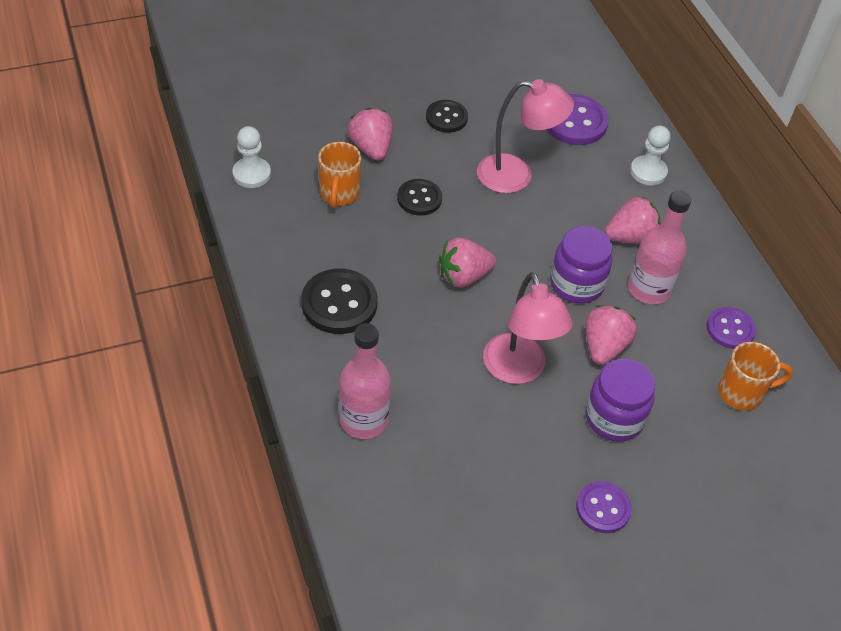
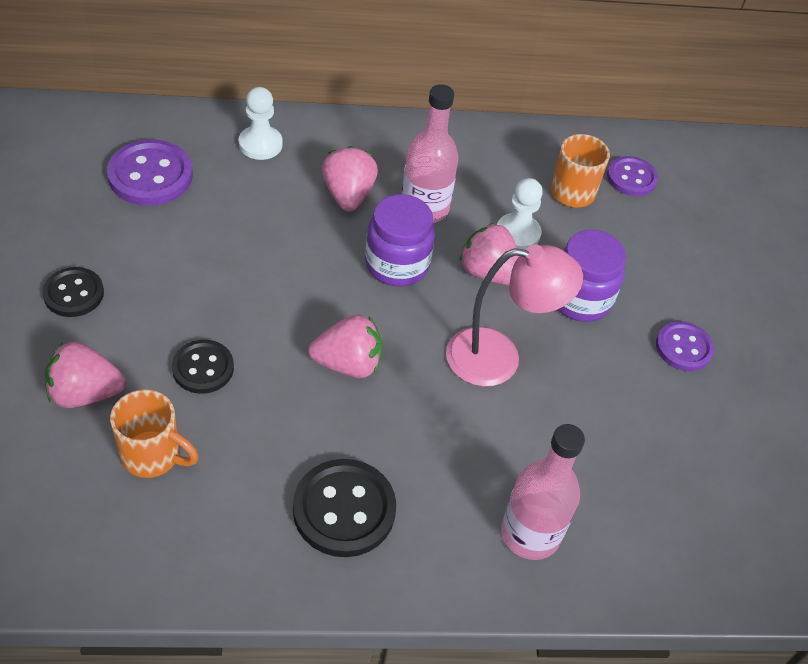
camera: 75 degrees left, 0 degrees up
(251, 174) = (59, 557): white pawn -> white pawn (517, 234)
(463, 276) = (348, 364): pink strawberry -> pink strawberry turned 90 degrees counterclockwise
(516, 176) = (211, 259): pink lamp -> none
(730, 329) = (495, 168): purple button -> purple button (631, 178)

